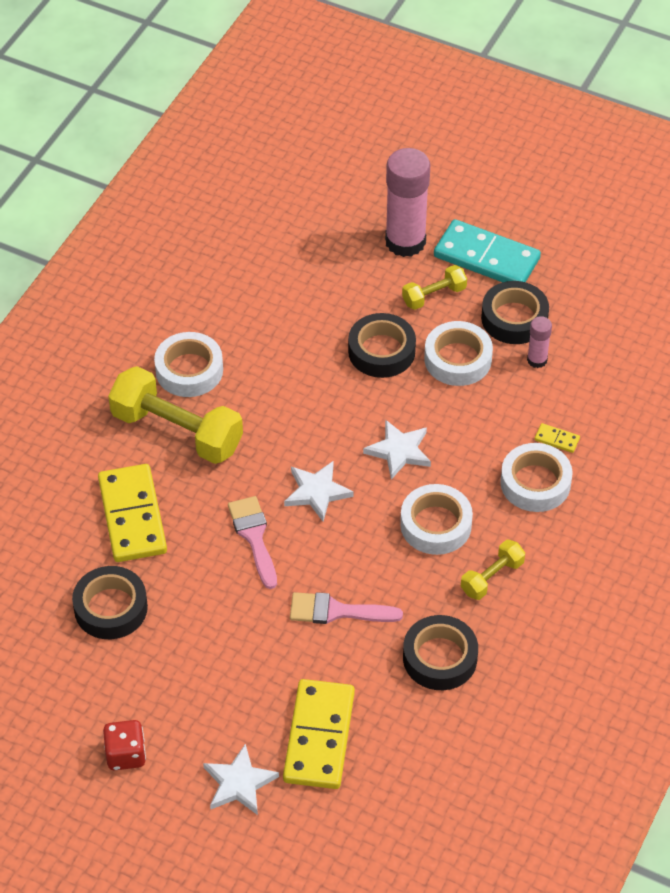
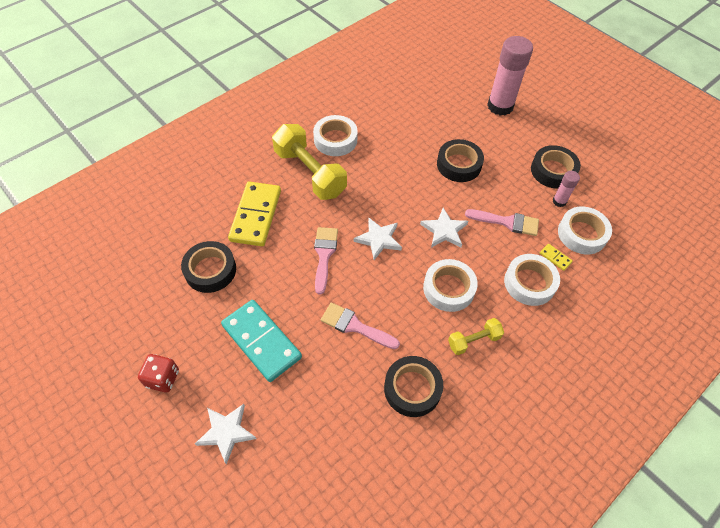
camera: 20 degrees right, 5 degrees up
(319, 737) = (299, 418): yellow domino -> none
(434, 296) = (506, 142): yellow dumbbell -> none
(457, 359) = (506, 184): white tape -> white tape (582, 234)
(478, 412) = (507, 222): none -> pink brush
(486, 258) = (548, 130): turquoise domino -> turquoise domino (261, 341)

